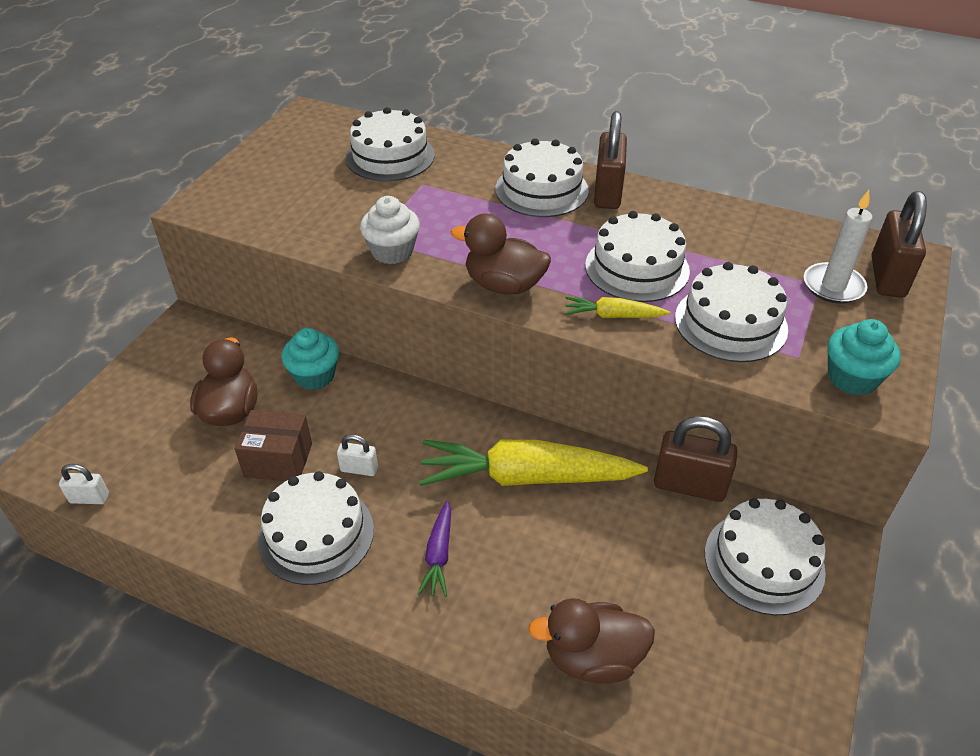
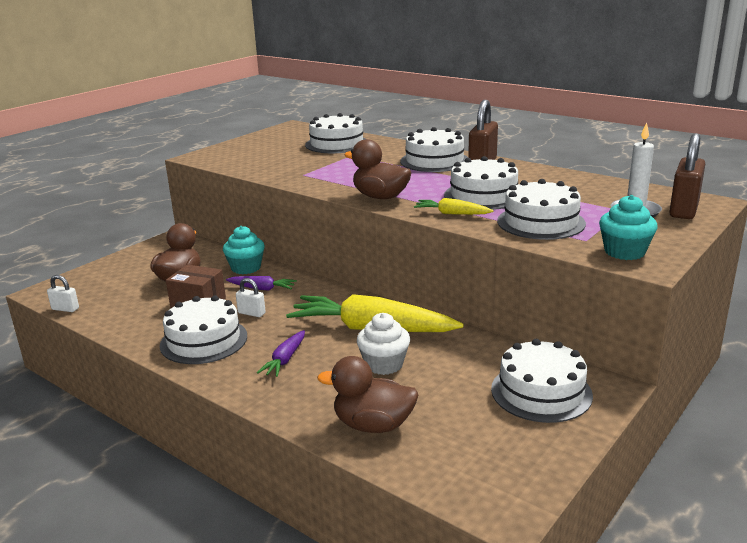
camera: 15 degrees right, 20 degrees down
(354, 416) = (262, 288): none -> purple carrot
(392, 251) = (312, 180): white cupcake -> white cupcake (384, 364)
(689, 485) = (498, 345): brown padlock -> none

